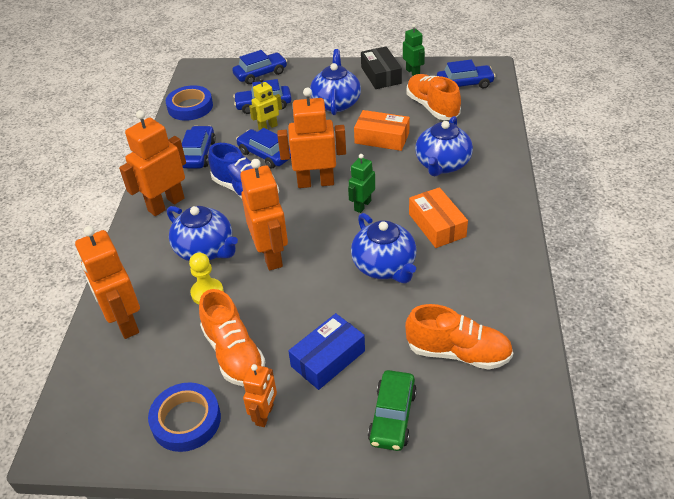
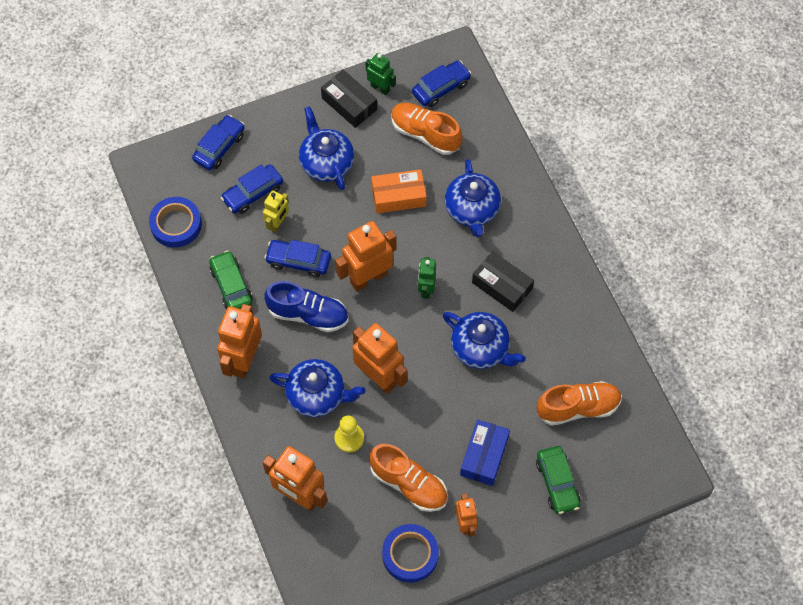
camera: 30 degrees left, 20 degrees up
(199, 154) = (231, 286): blue car -> green car
(437, 225) = (502, 286): orange box -> black box

